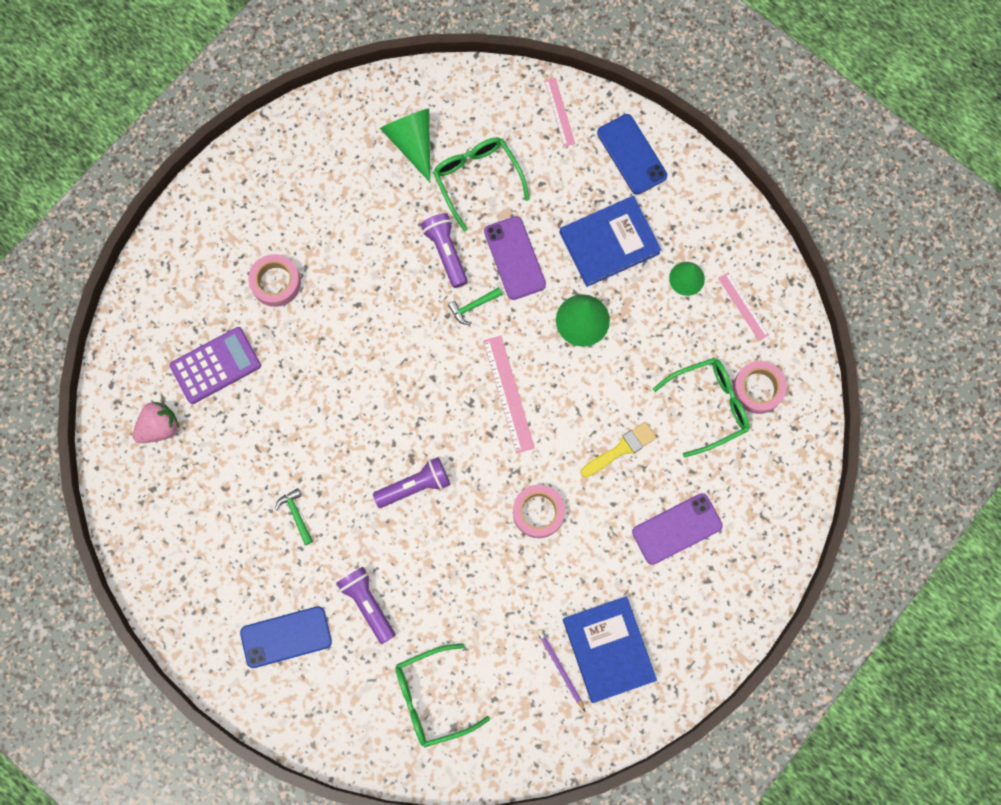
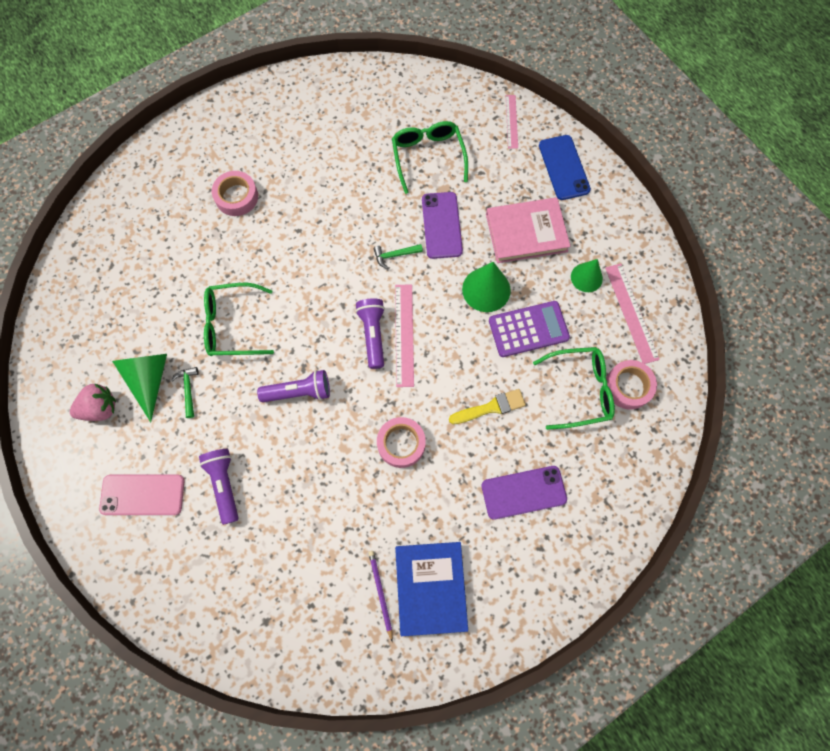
camera: 15 degrees right, 5 degrees down
(159, 427) = (100, 287): pink strawberry -> pink strawberry (100, 408)
(215, 365) = (164, 249): purple calculator -> purple calculator (528, 329)
(286, 637) = (142, 495): blue phone -> pink phone
(412, 142) = (383, 117): green cone -> green cone (149, 379)
(432, 697) = (254, 587): green glasses -> green glasses (232, 325)
(446, 252) = (385, 207): purple flashlight -> purple flashlight (373, 335)
(609, 243) = (526, 232): blue book -> pink book
(743, 306) = (631, 313): pink ruler -> pink ruler, size x1.56

